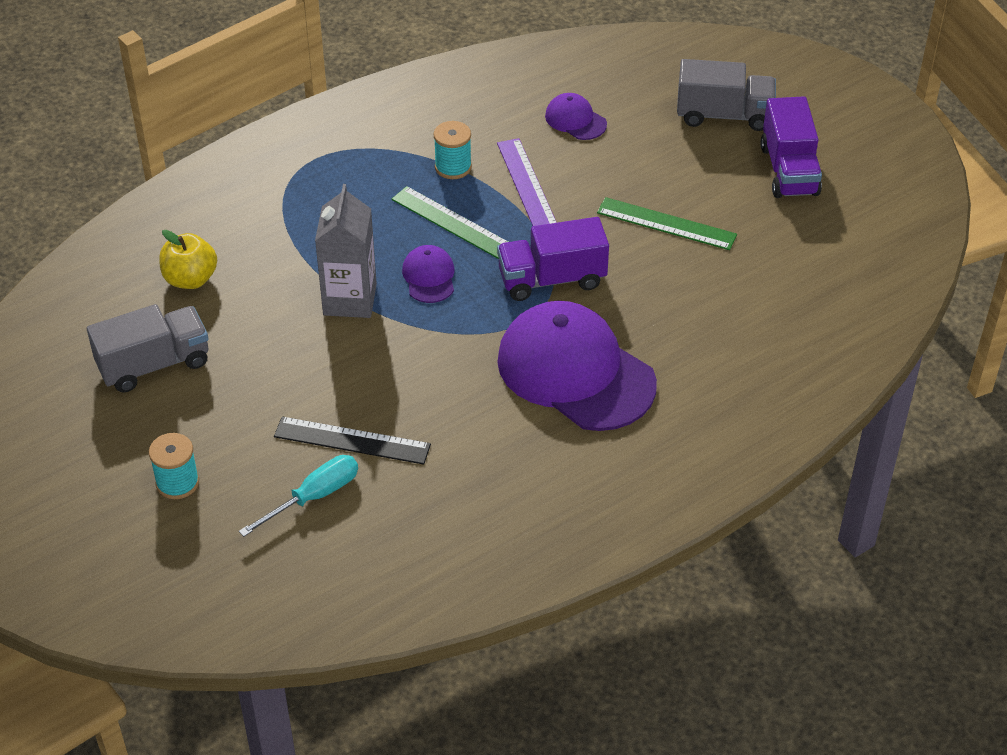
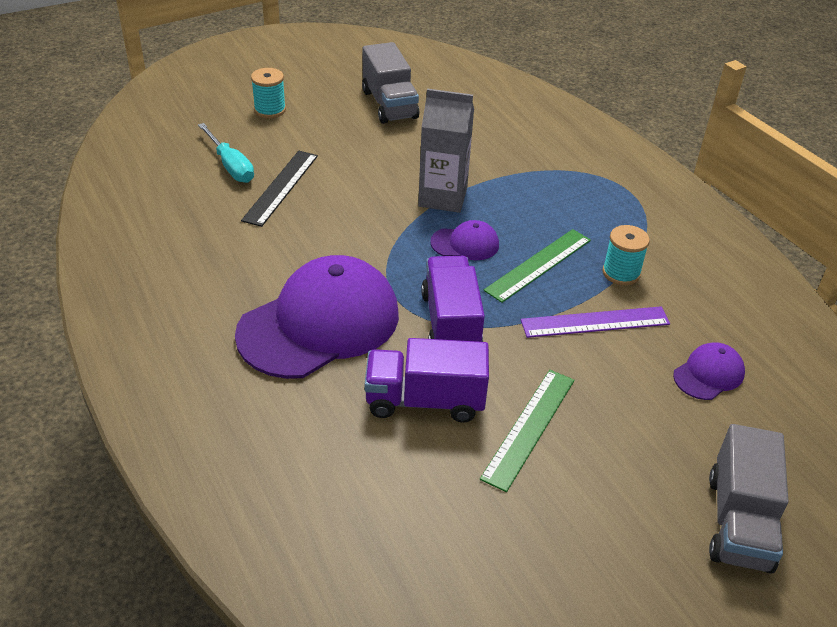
camera: 95 degrees right, 5 degrees down
(190, 279) = (479, 123): yellow apple -> none
(789, 170) = (629, 575): purple truck -> purple truck (425, 400)

